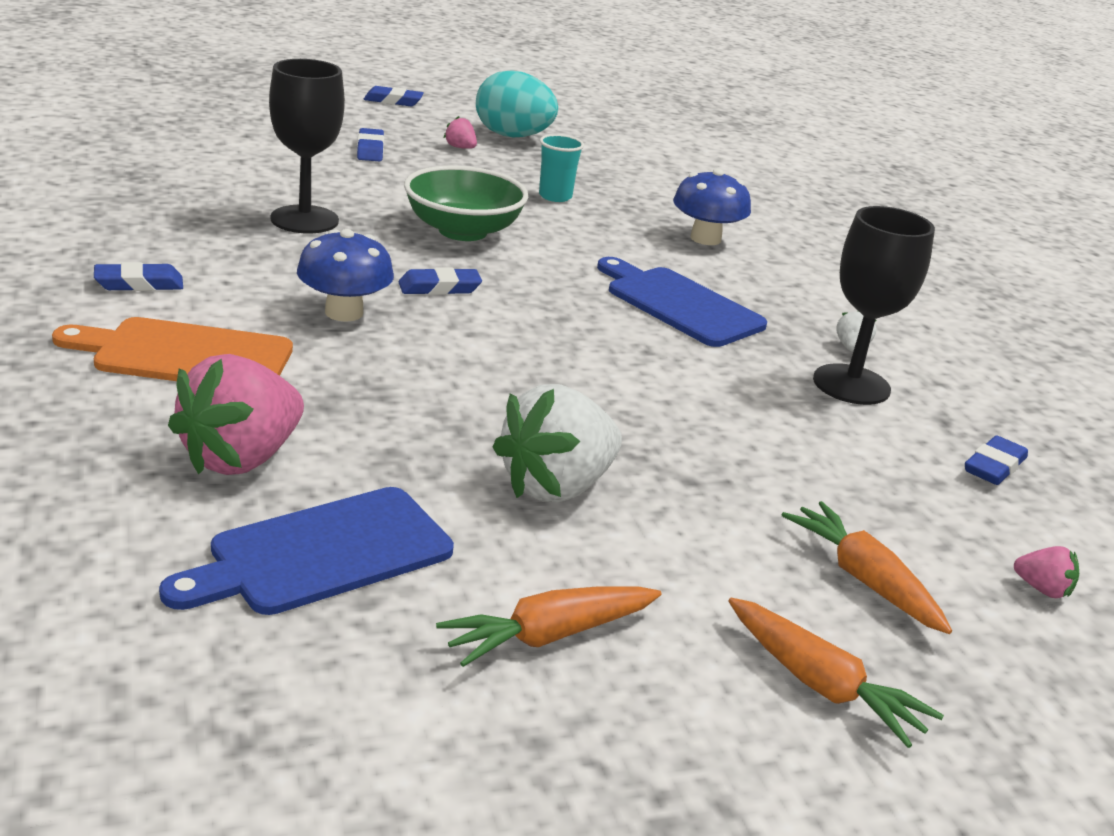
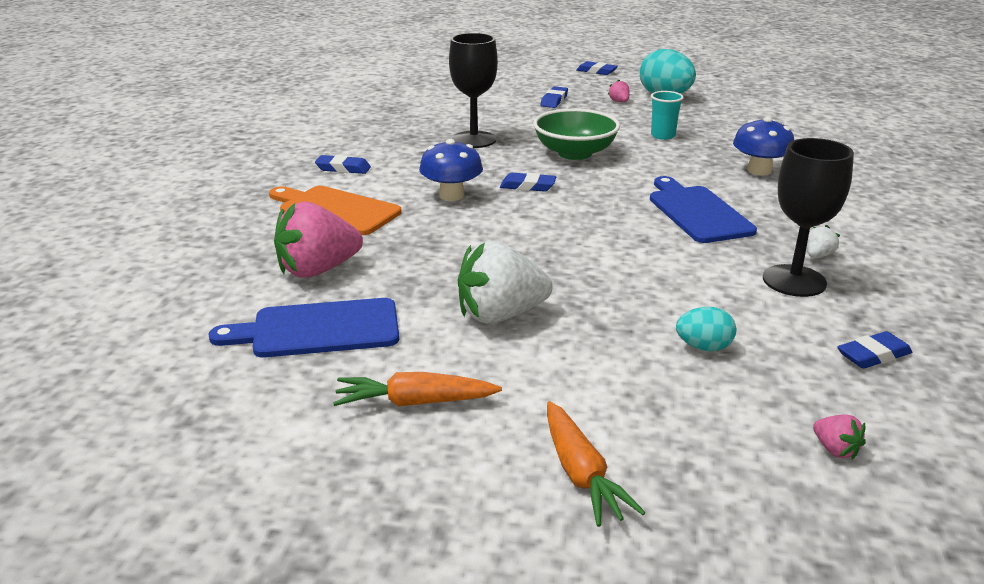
camera: 30 degrees right, 0 degrees up
(823, 488) = (703, 347): none -> turquoise egg
(864, 579) = (680, 413): orange carrot -> none

